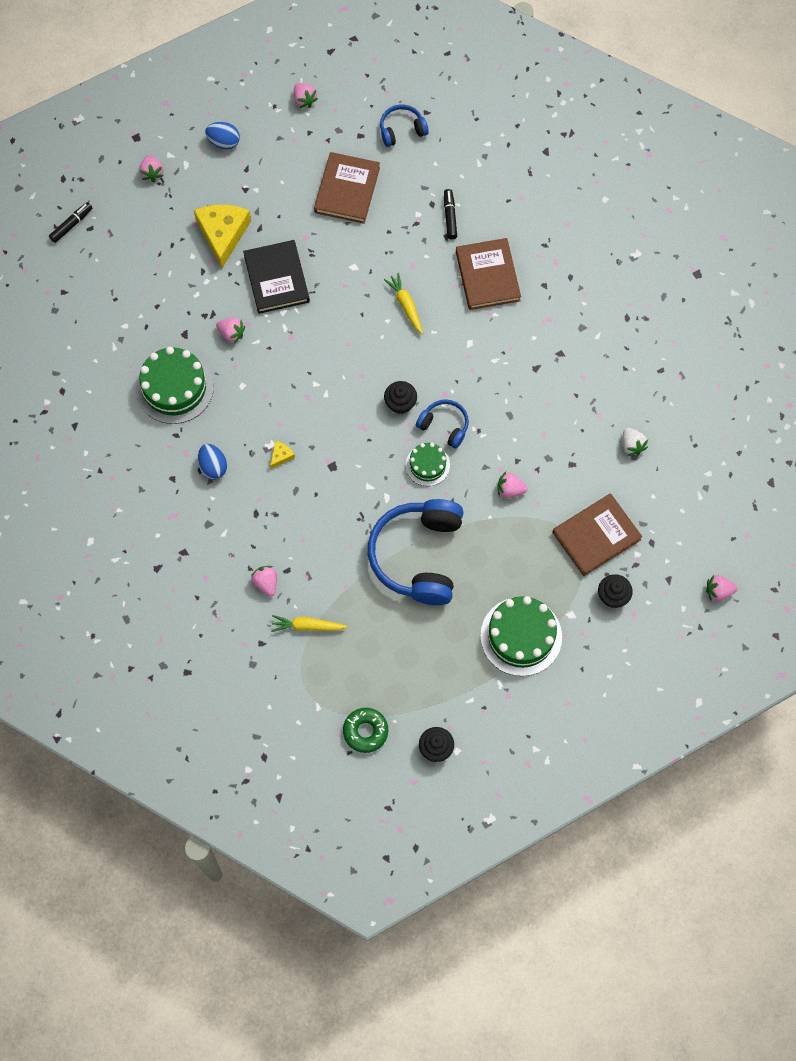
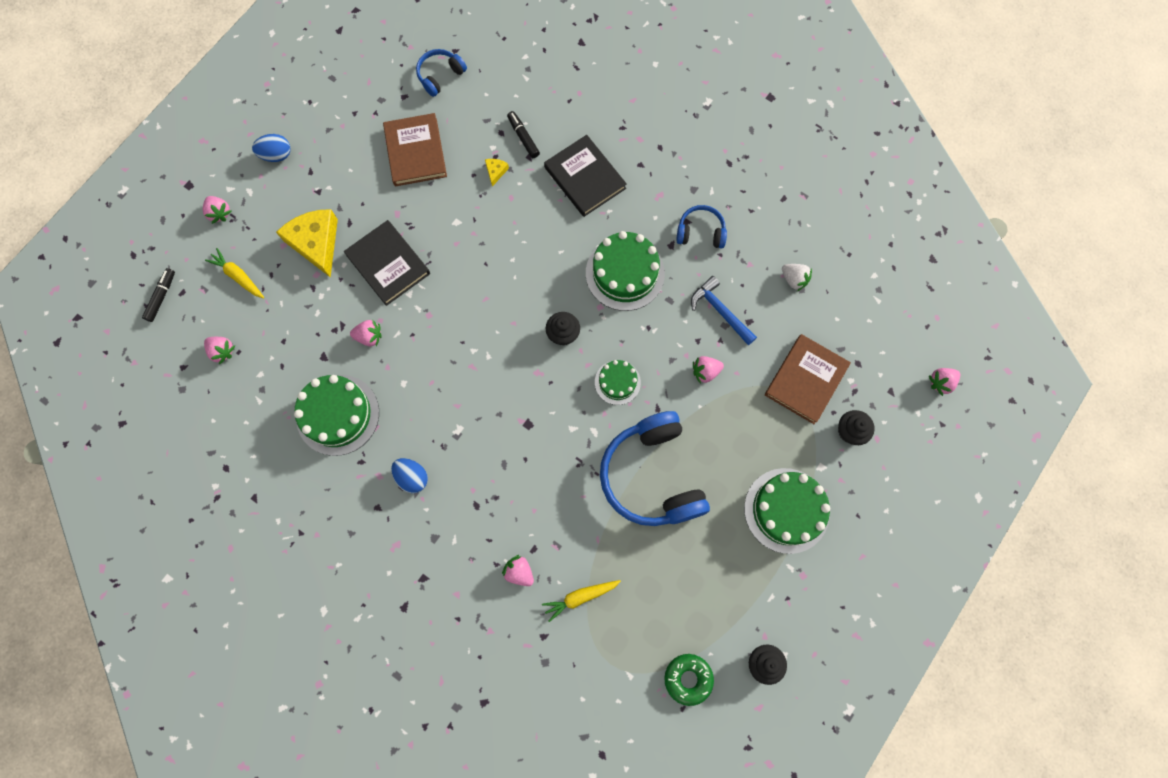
camera: 25 degrees left, 5 degrees up
(281, 456) = (474, 436): yellow cheese -> yellow cheese (496, 172)
(304, 100) = (335, 85): pink strawberry -> pink strawberry (222, 351)
(406, 305) = (523, 238): yellow carrot -> yellow carrot (238, 276)
(444, 426) = (614, 337): blue headphones -> blue headphones (700, 232)
(481, 375) = (625, 273): none -> green cake
(487, 276) = (585, 178): brown book -> black book
(550, 444) = (720, 311): none -> blue hammer

